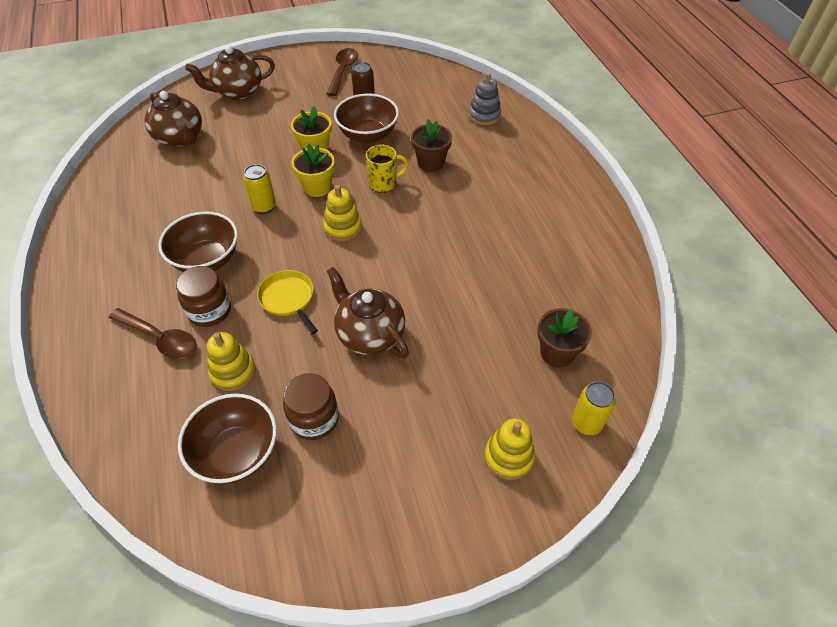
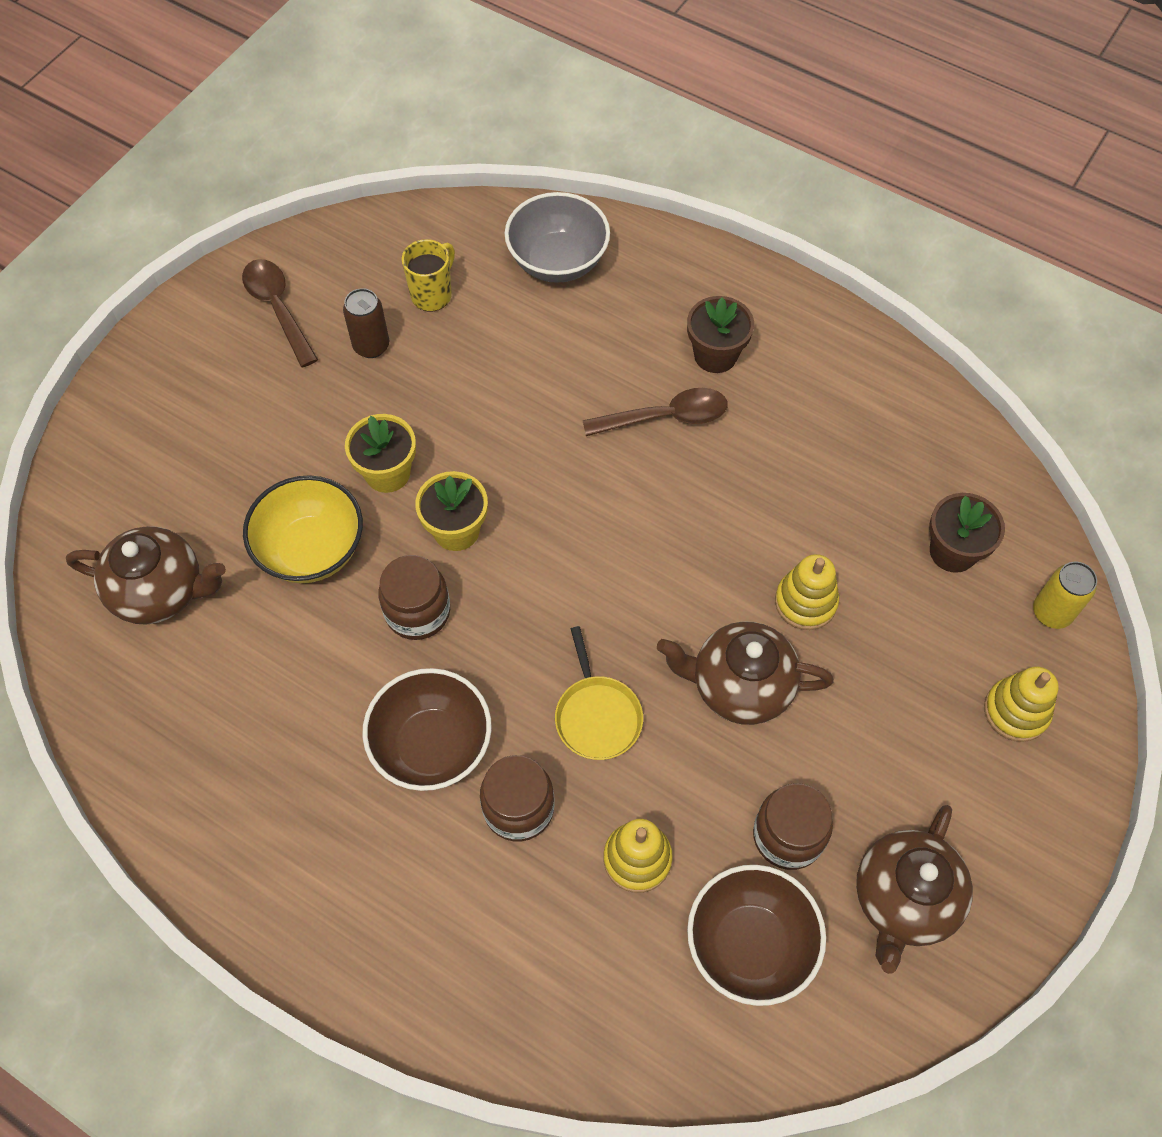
camera: 40 degrees left, 10 degrees up
(160, 339) = (501, 893): brown spoon -> brown spoon (666, 417)
(238, 92) = (154, 451): brown teapot -> brown teapot (903, 900)
(251, 158) = (312, 550): none -> yellow bowl
(264, 207) = (418, 612): yellow can -> brown jar
(288, 299) = (597, 716): yellow pan -> yellow pan turned 120 degrees counterclockwise
(343, 228) = (555, 567): yellow stacking toy -> yellow stacking toy (805, 602)
(368, 135) = (434, 398): brown bowl -> none
(384, 184) = (538, 463): yellow mug -> yellow mug (432, 294)
(431, 163) = (564, 387): brown flower pot -> brown flower pot (715, 355)
(484, 115) = (558, 261): grey stacking toy -> grey bowl

